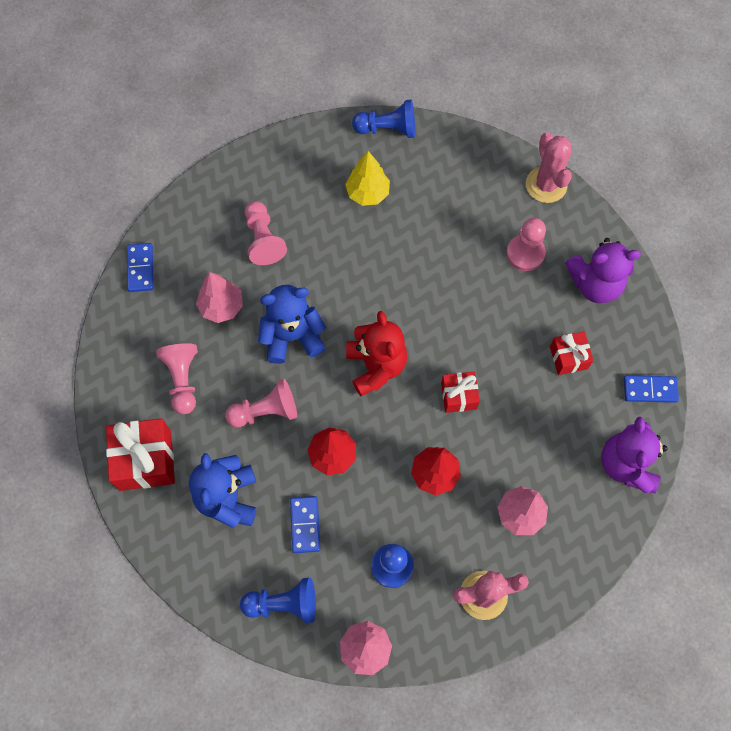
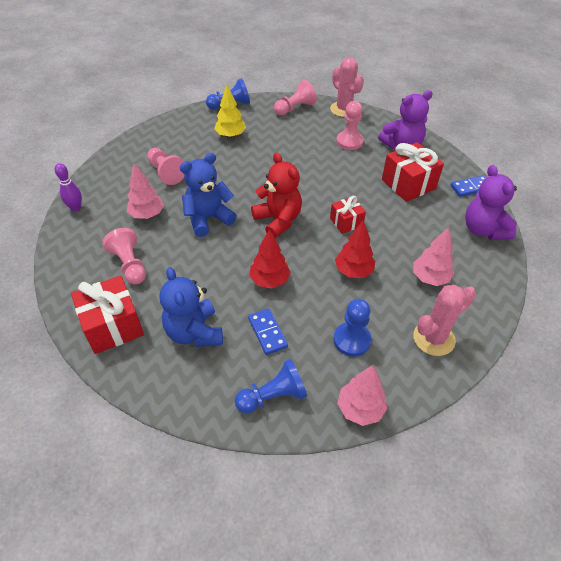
camera: 20 degrees left, 20 degrees down
(141, 268) = (76, 208): blue domino -> purple bowling pin
(265, 411) = (205, 267): pink pawn -> pink pawn (295, 108)
(568, 357) = (408, 184): red gift -> red gift, size x1.70

